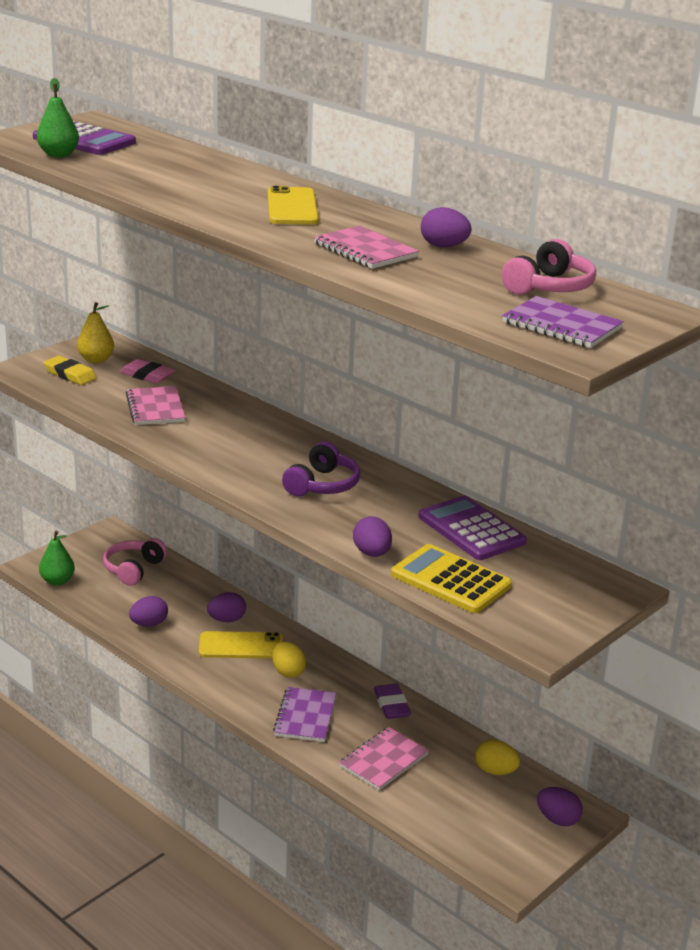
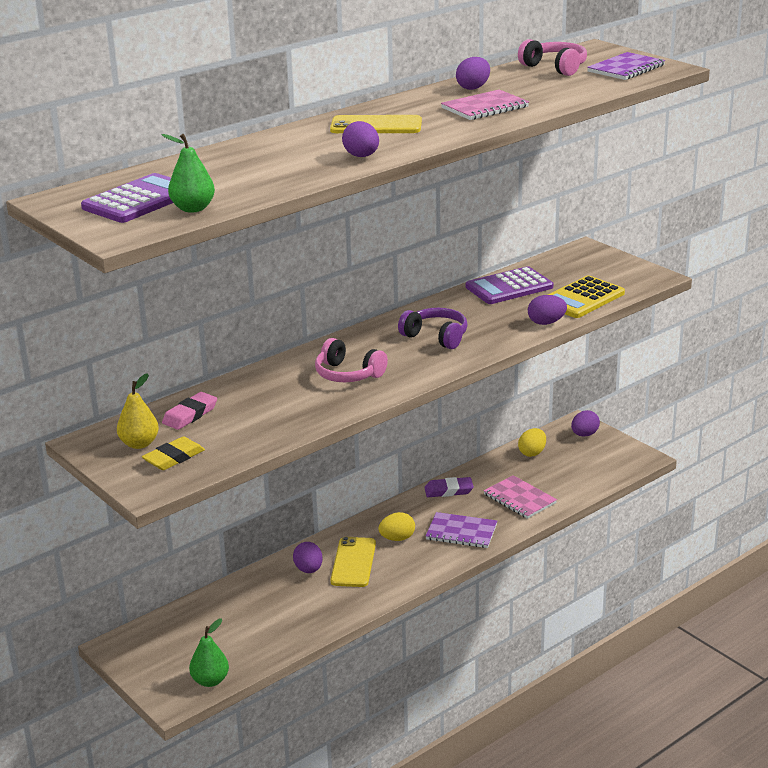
camera: 80 degrees left, 0 degrees up
(133, 569) = (201, 628): pink headphones -> pink headphones (348, 374)
(149, 624) = (306, 616): purple egg -> purple egg (361, 156)
(155, 408) = (270, 409): pink notebook -> none

